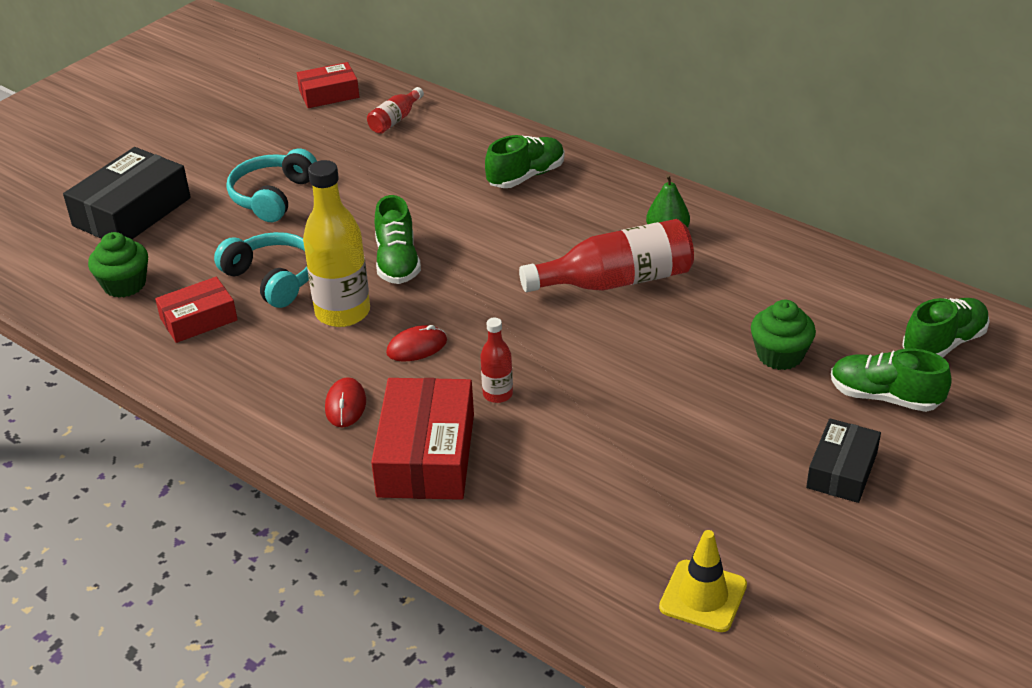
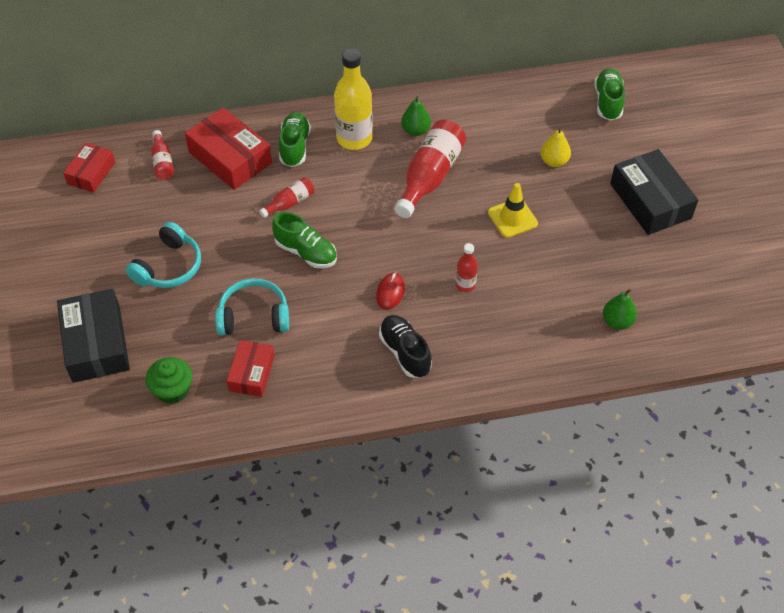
camera: 50 degrees left, 15 degrees up
(272, 196) = (169, 267): turquoise headphones -> turquoise headphones turned 120 degrees counterclockwise
(342, 312) = (323, 304): yellow bottle -> yellow bottle (354, 138)
(345, 405) = (405, 352): red mouse -> black shoe
(426, 454) = (480, 344): red box -> red box (230, 158)
(448, 216) = (290, 203): none -> red bottle
(604, 552) = (617, 321): none -> green pear
(703, 596) = (678, 307): yellow traffic cone -> yellow traffic cone (512, 218)
(780, 355) = (554, 161): green cupcake -> yellow pear
(842, 470) = (650, 201): black box -> black box, size x1.66
(884, 397) = (620, 149): green shoe -> none

